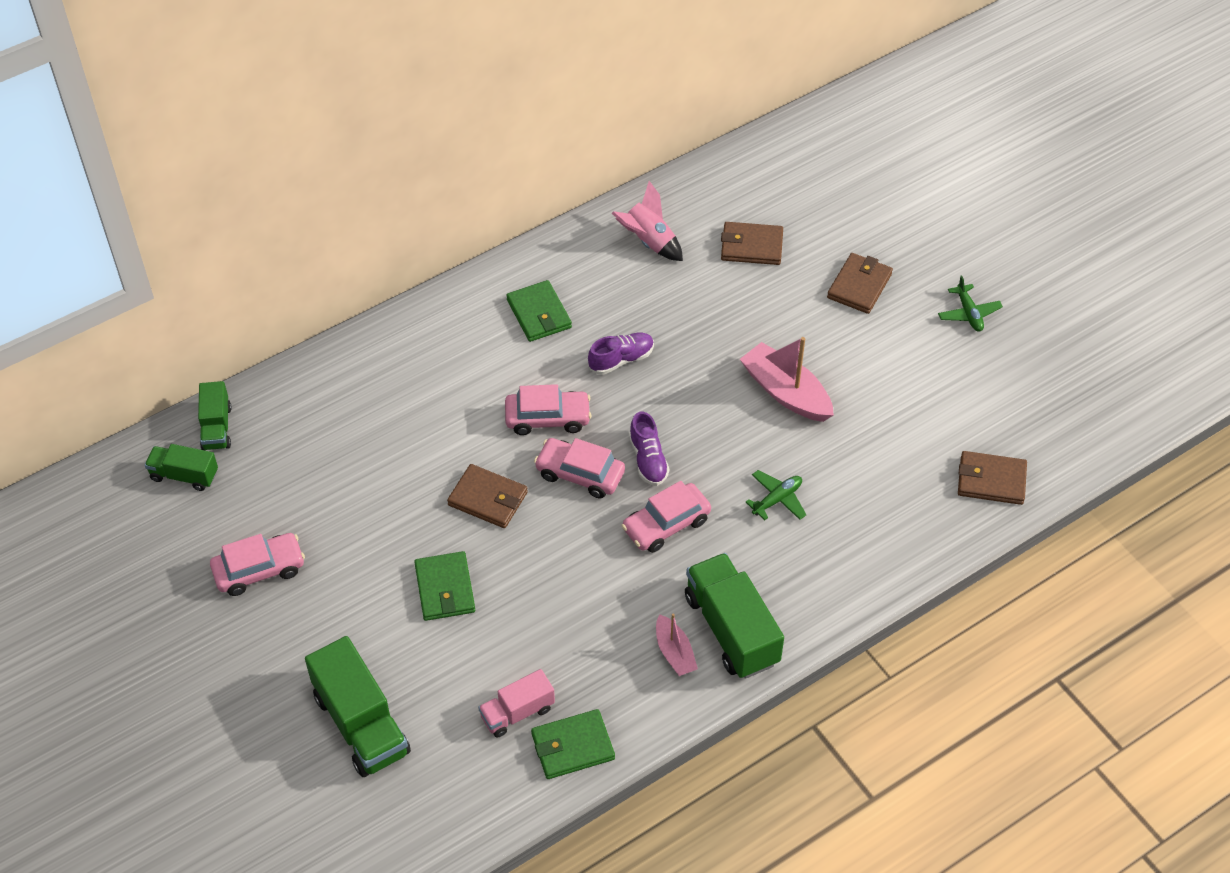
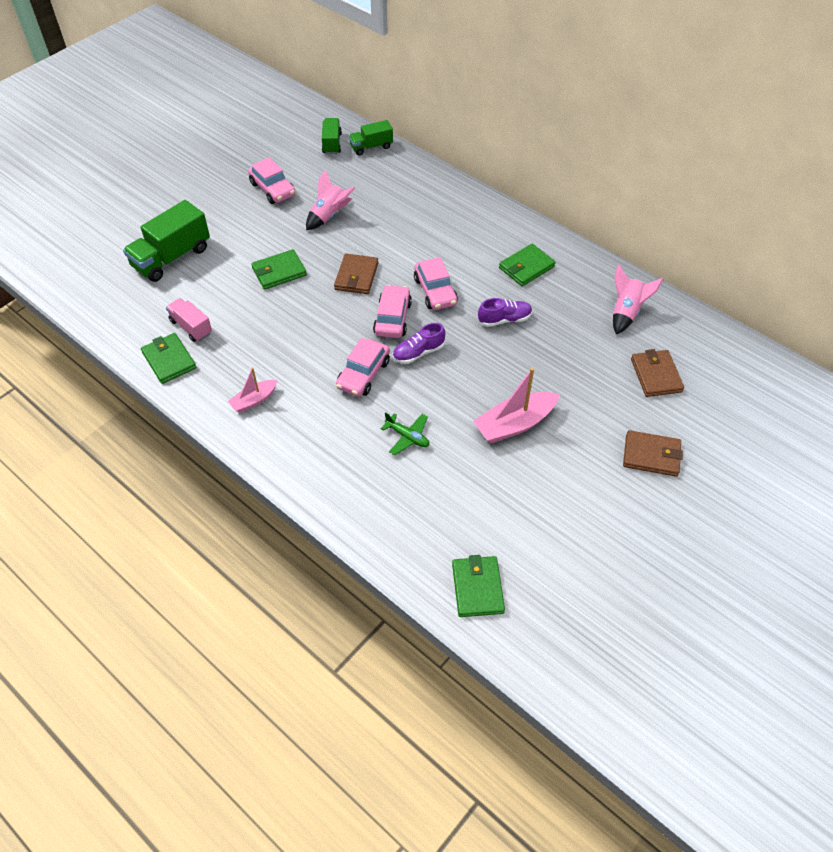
camera: 75 degrees right, 0 degrees up
(351, 508) = (329, 216): none -> pink rocket
(621, 359) = (504, 319): purple shoe -> purple shoe turned 60 degrees counterclockwise
(666, 524) = (363, 374): pink car -> pink car turned 105 degrees counterclockwise
(731, 629) = (280, 430): green truck -> none
(786, 392) = (514, 424): pink boat -> pink boat turned 150 degrees counterclockwise
(968, 313) = (661, 544): green plane -> none
(991, 480) = (477, 588): brown wallet -> green wallet

